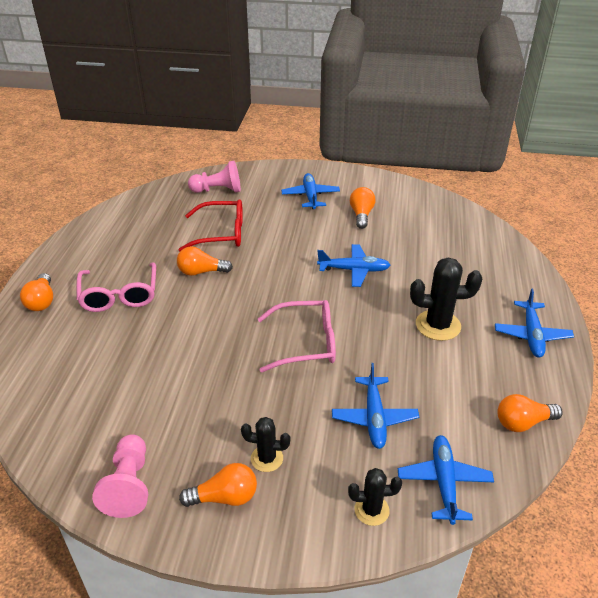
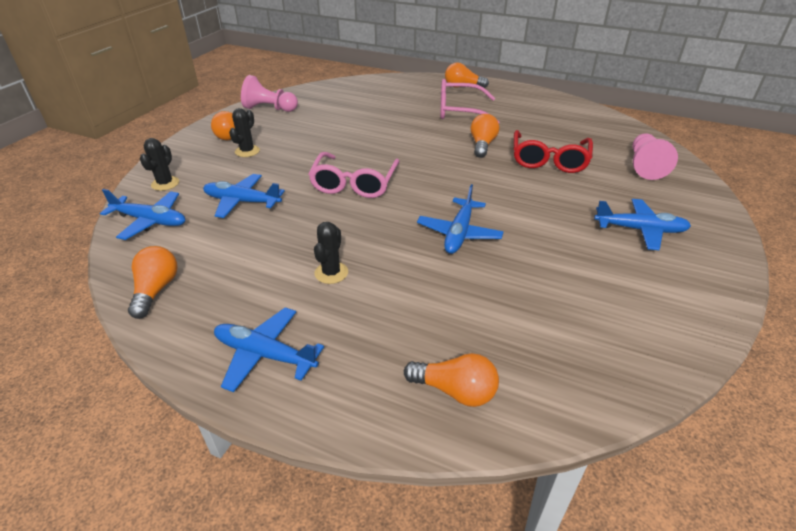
camera: 105 degrees right, 0 degrees up
(361, 215) = (590, 266): orange light bulb -> orange light bulb (455, 390)
(438, 325) = (331, 273): black cactus -> black cactus, size x0.59

